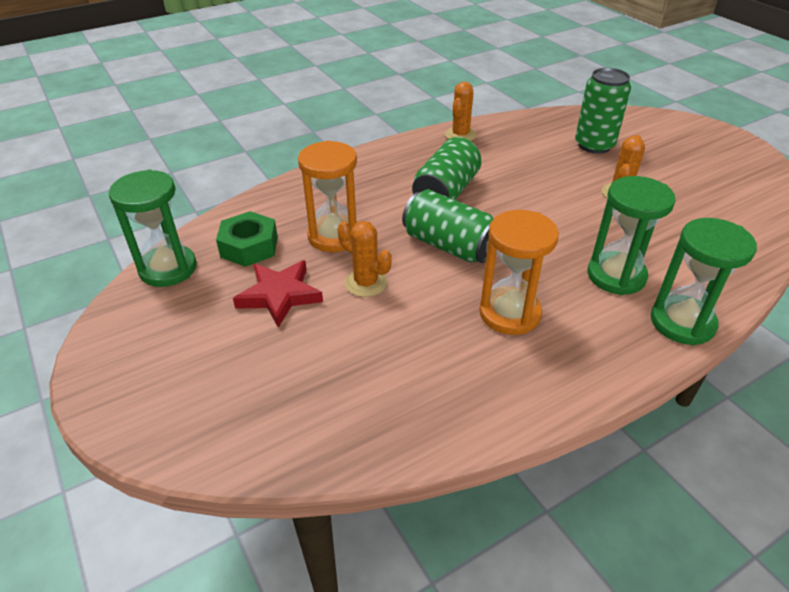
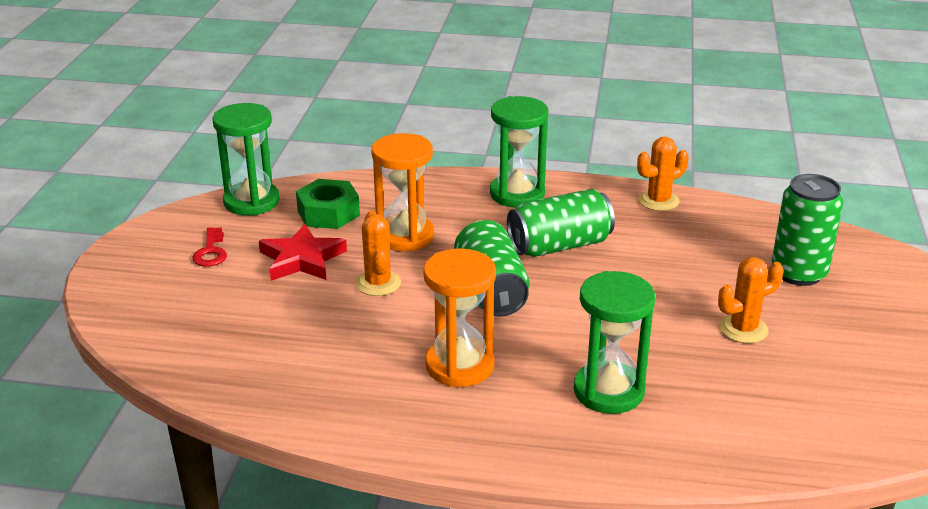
camera: 40 degrees right, 10 degrees down
(189, 331) = (211, 252): none -> red key
(682, 322) = (607, 458): green hourglass -> green hourglass (517, 194)

